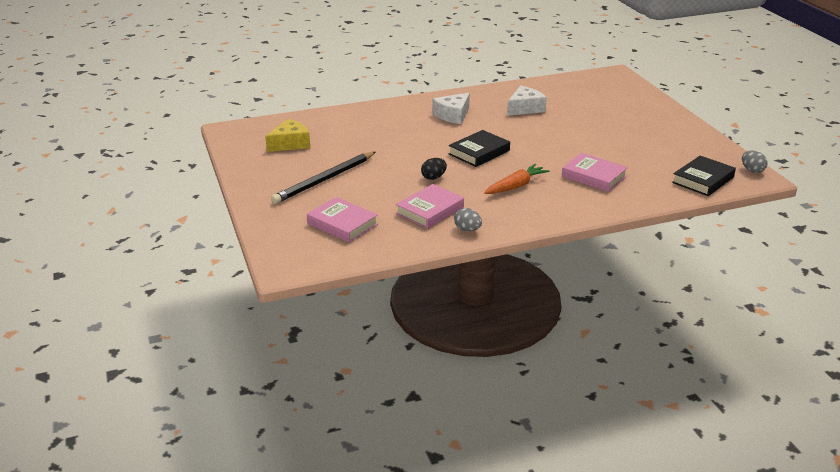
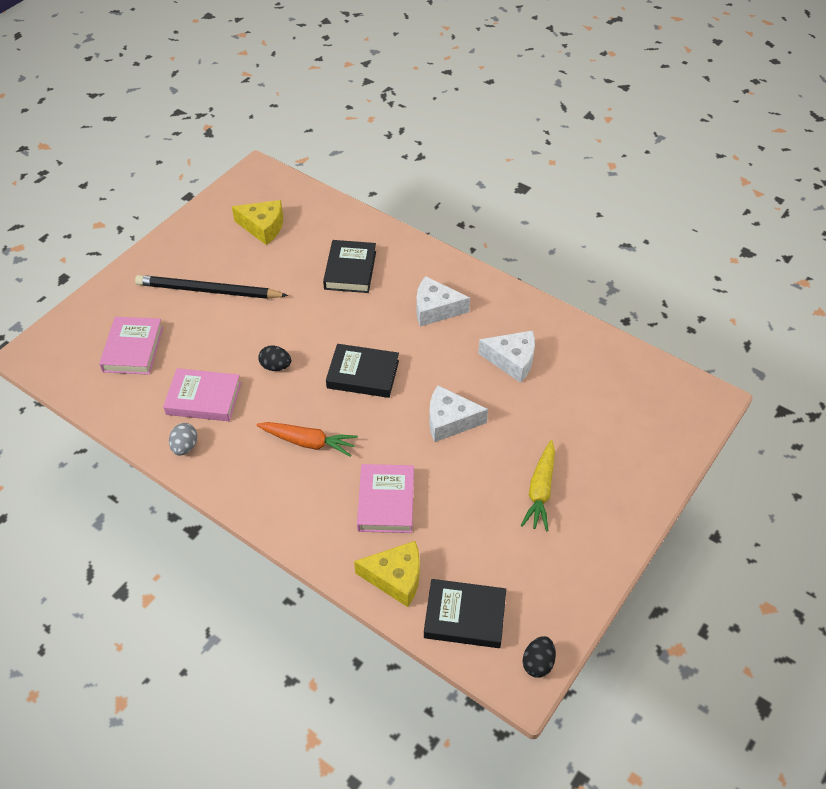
camera: 55 degrees right, 20 degrees up
(379, 129) = (350, 270): none -> black book
(551, 139) = (450, 421): none -> white cheese
(633, 132) = (540, 491): none -> yellow carrot
(656, 191) = (395, 578): none -> yellow cheese
(752, 170) = (538, 663): grey egg -> black egg

